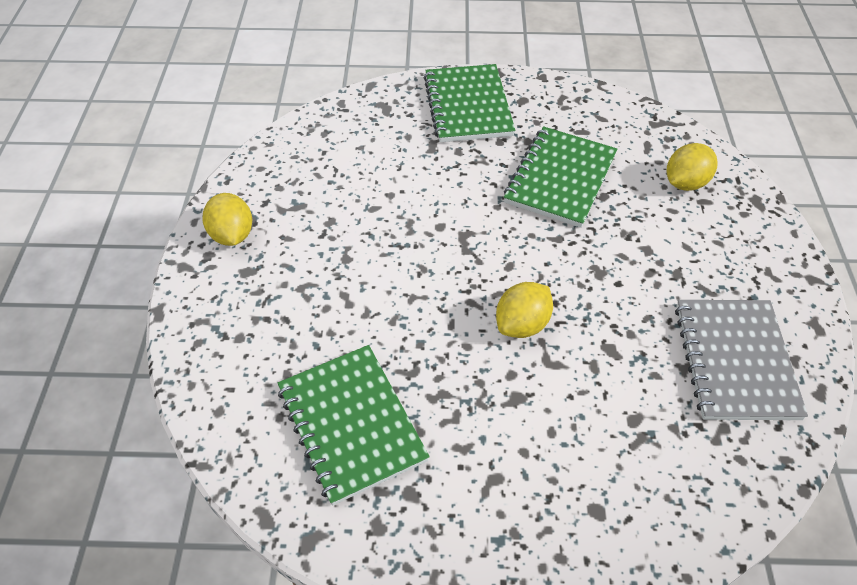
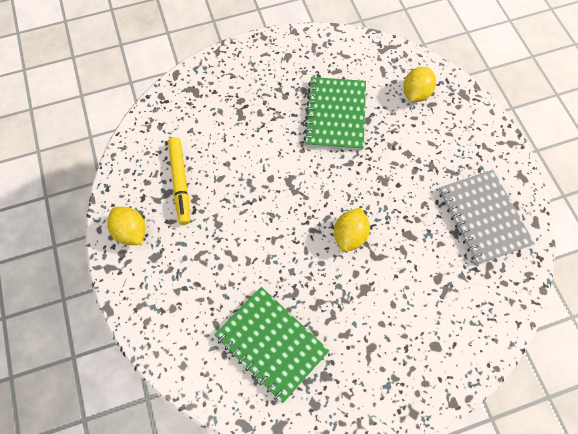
camera: 20 degrees left, 15 degrees up
(320, 199) = (180, 183): none -> yellow marker
(468, 106) = (252, 72): green notebook -> none

